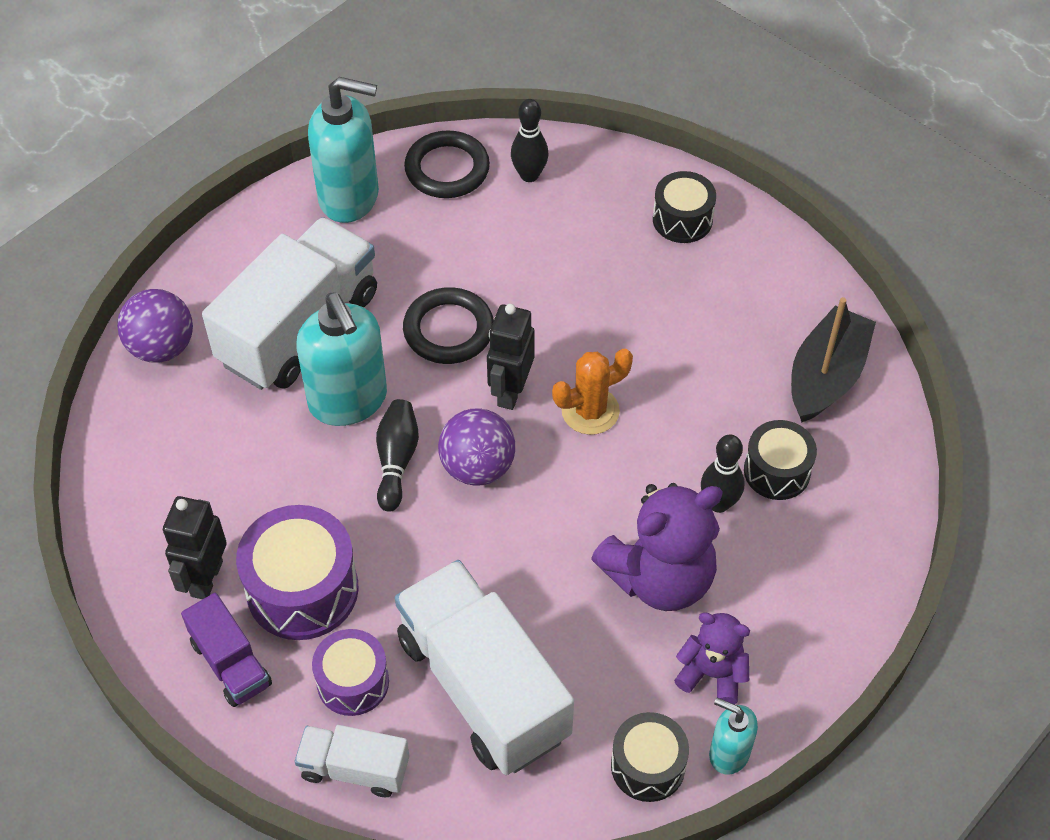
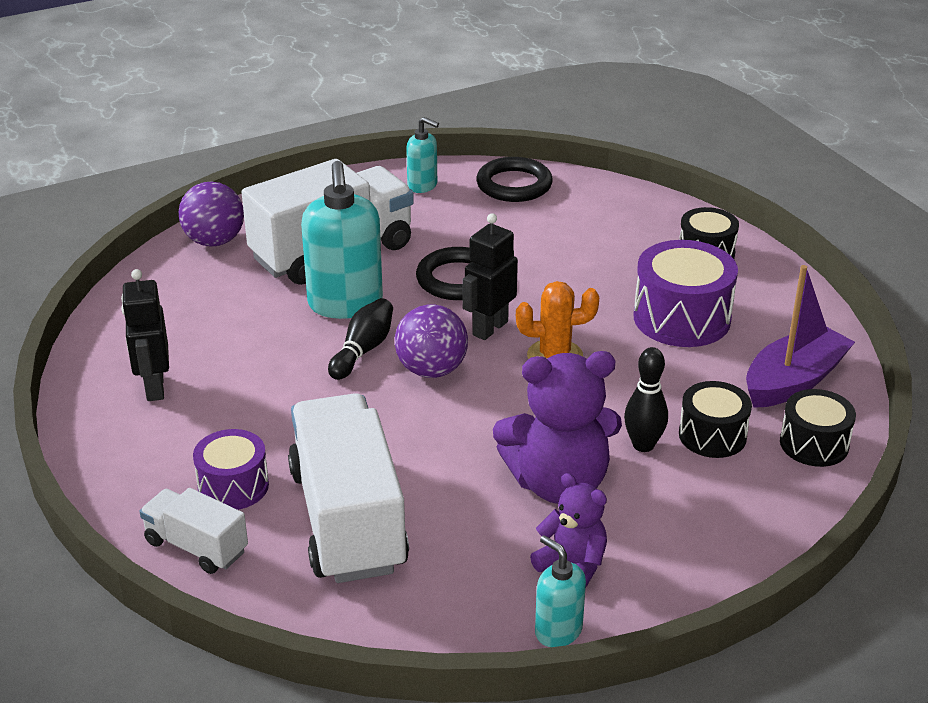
camera: 20 degrees right, 20 degrees down
(206, 578) = (154, 388): black robot -> black robot turned 45 degrees counterclockwise
(231, 663) = (137, 447): purple truck -> none
(302, 589) = (230, 414): purple drum -> purple drum (681, 318)
(350, 197) = (422, 186): turquoise soap dispenser -> turquoise soap dispenser, size x0.53
(529, 175) = (583, 201): black bowling pin -> none
(648, 766) = (471, 619): black drum -> black drum (814, 444)
(826, 376) = (794, 381): black boat -> purple boat

